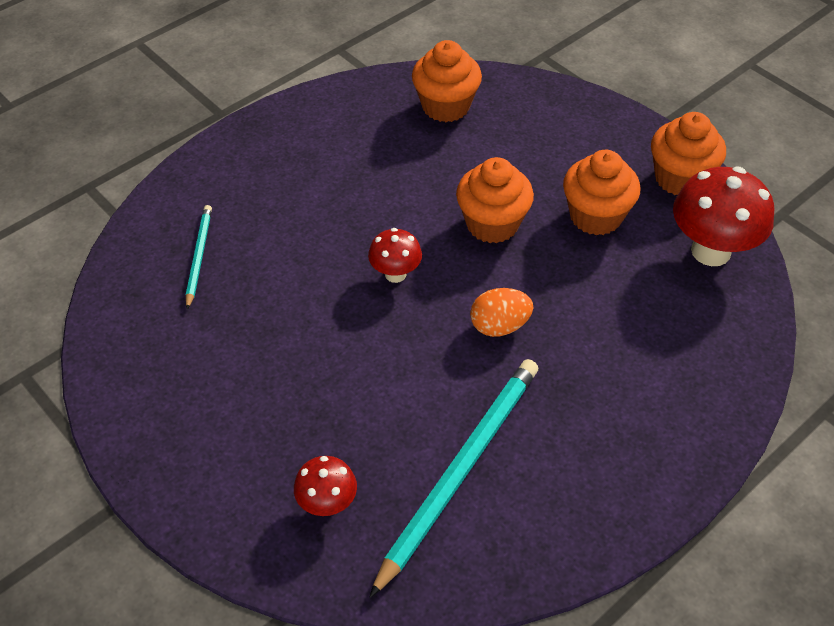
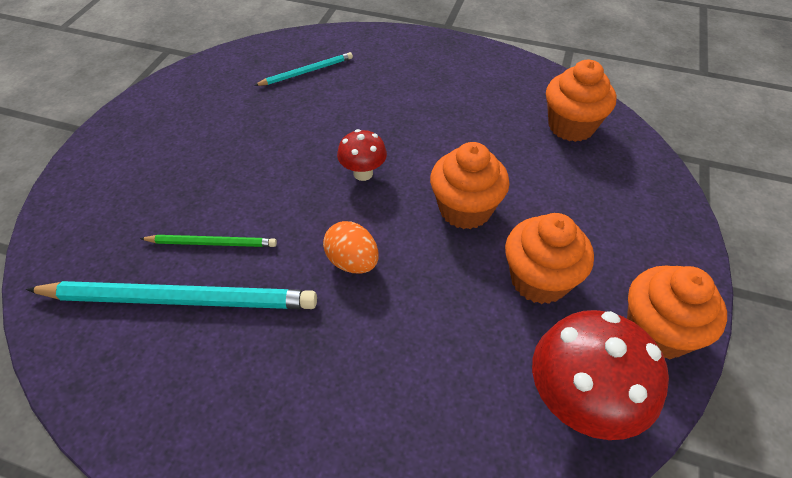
camera: 60 degrees right, 0 degrees up
(327, 504) = (116, 230): red mushroom -> none
(404, 424) = (212, 243): none -> green pencil

